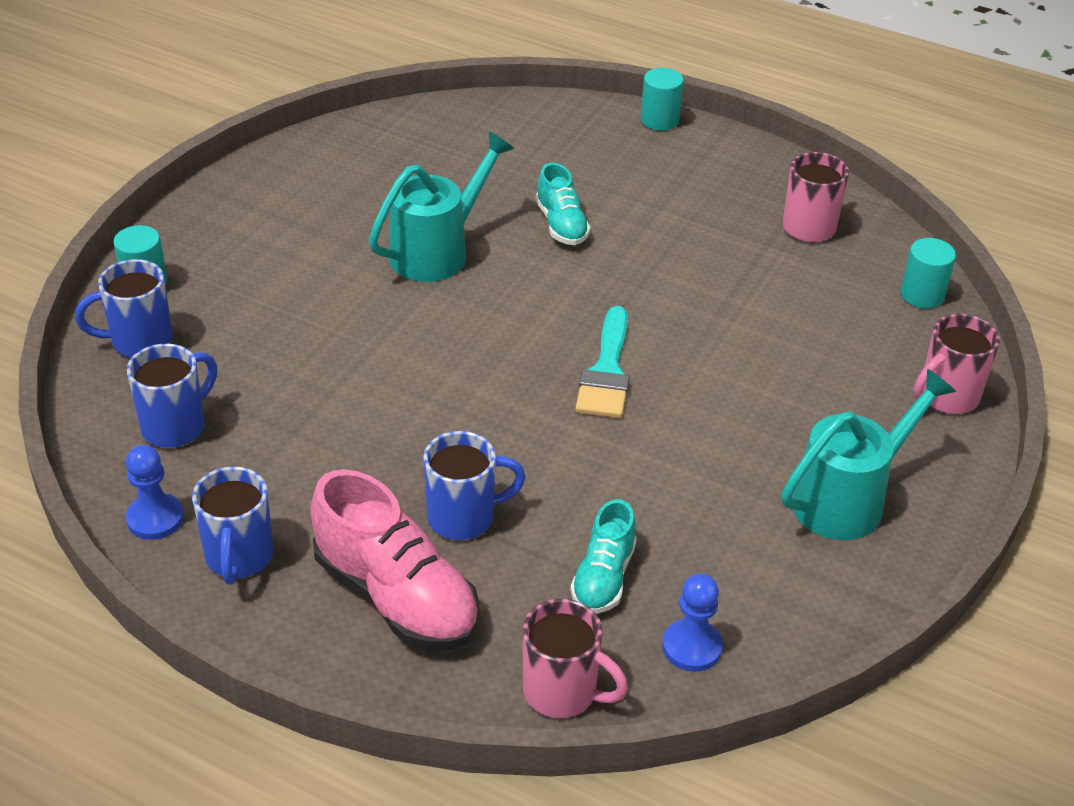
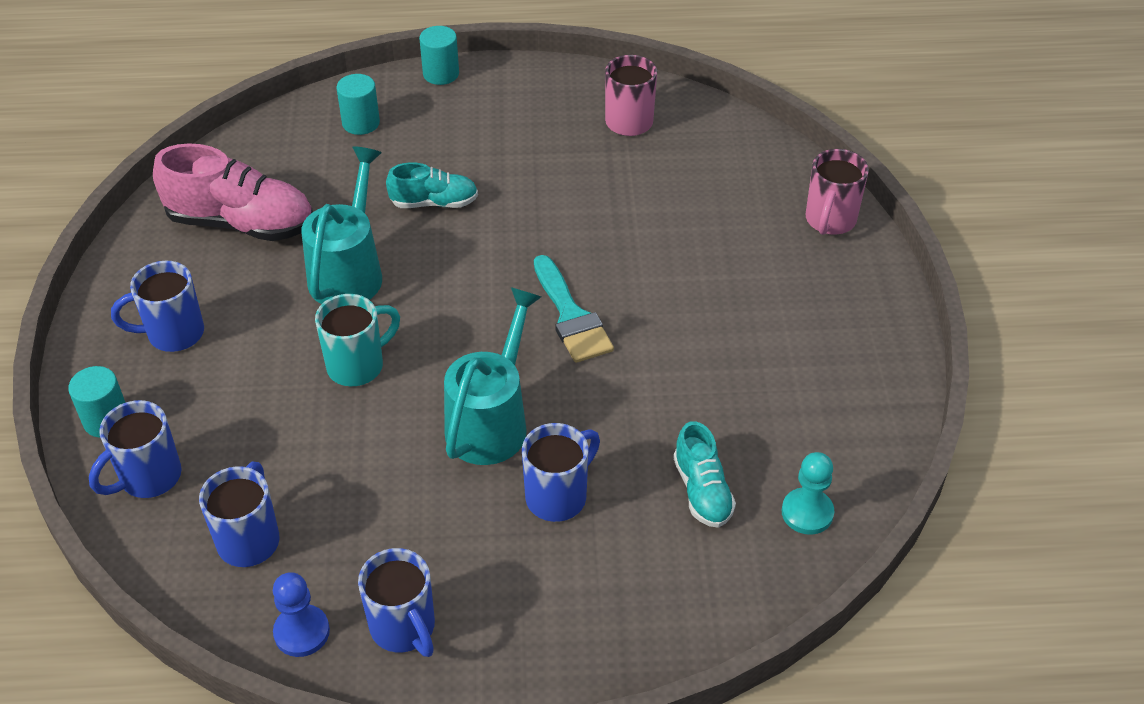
camera: 30 degrees left, 5 degrees up
(251, 239) = (173, 334): none -> blue mug
(380, 330) = (357, 365): none -> turquoise mug
(396, 596) = (559, 591): pink shoe -> pink shoe (241, 223)
(561, 225) = (434, 203): turquoise shoe -> turquoise shoe turned 45 degrees counterclockwise
(562, 692) = (745, 600): pink mug -> none
(692, 647) = (807, 513): blue pawn -> turquoise pawn
(849, 498) = (825, 336): turquoise watering can -> turquoise watering can (492, 421)
(922, 295) = (752, 144): turquoise cylinder -> turquoise cylinder (361, 123)

